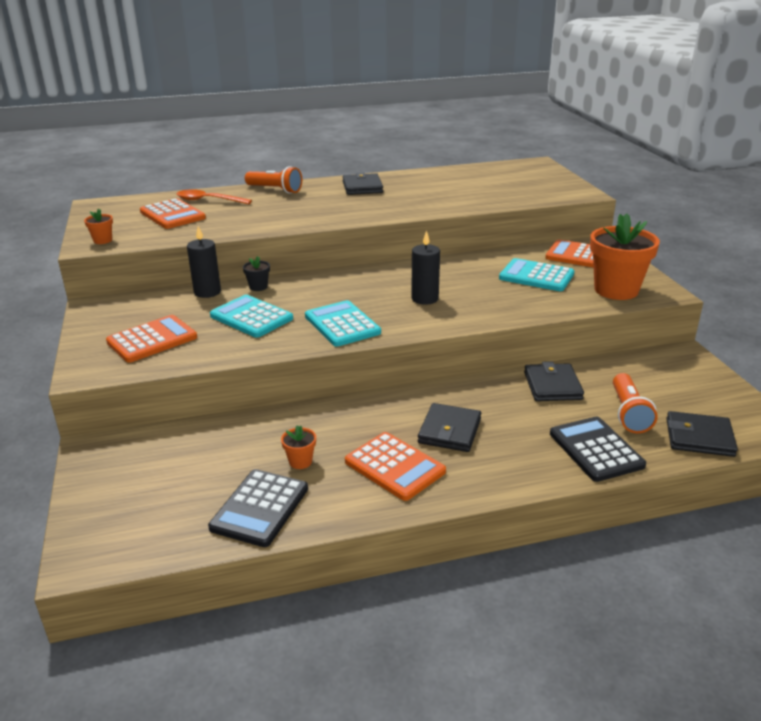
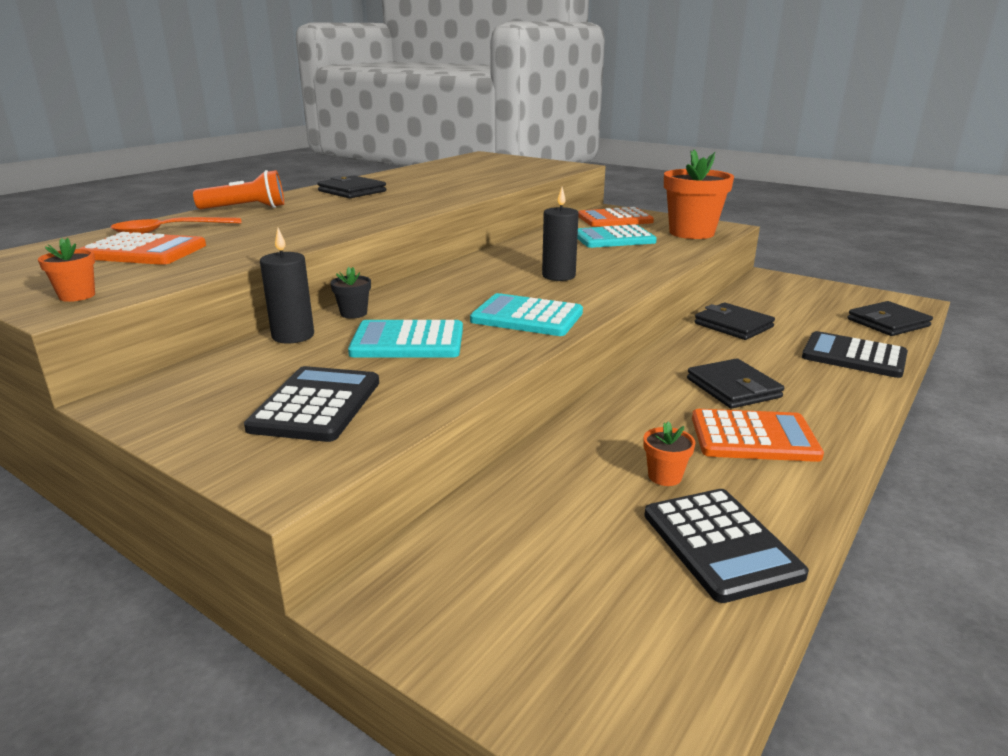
camera: 40 degrees left, 5 degrees down
(152, 340) = (316, 405): orange calculator -> black calculator
(628, 413) = (819, 324): orange flashlight -> none

